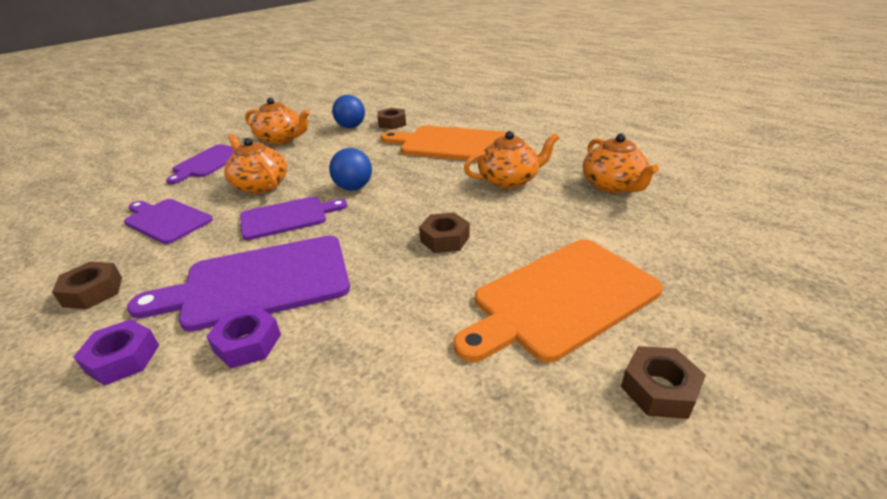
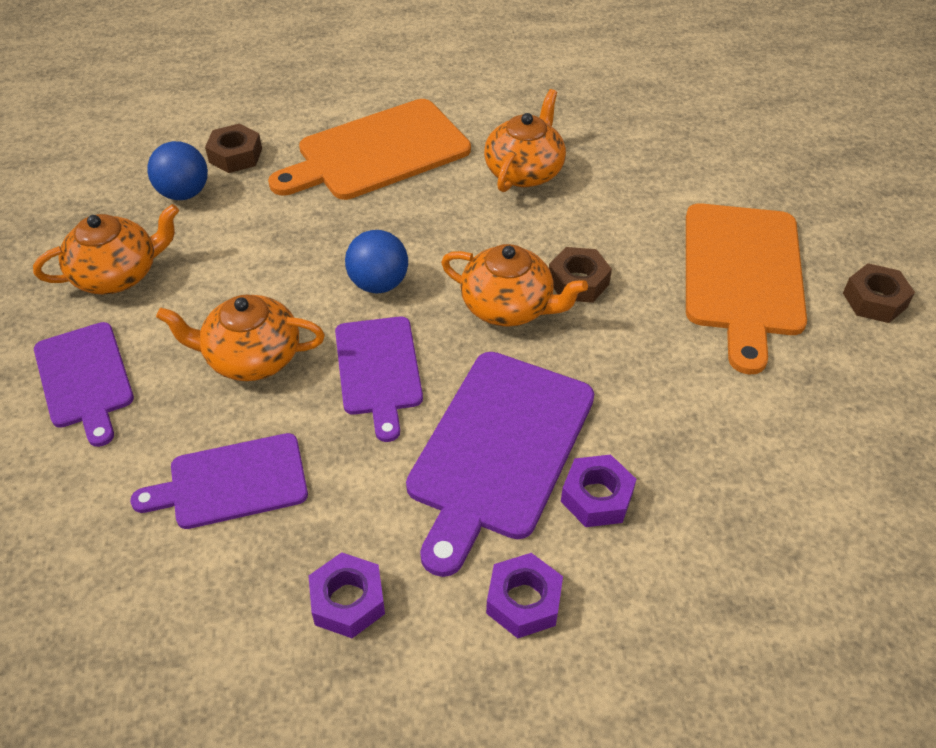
camera: 50 degrees left, 15 degrees up
(93, 292) = (348, 601): brown nut -> purple nut
(287, 217) = (379, 370): purple cutting board -> purple cutting board turned 150 degrees clockwise
(612, 186) = (622, 123): orange teapot -> orange teapot (508, 307)

